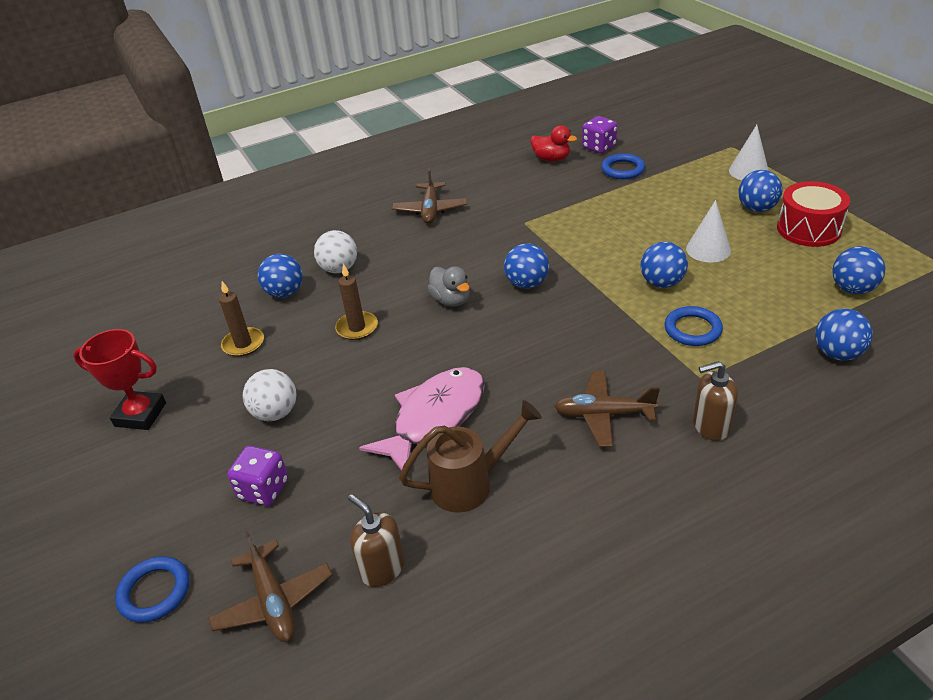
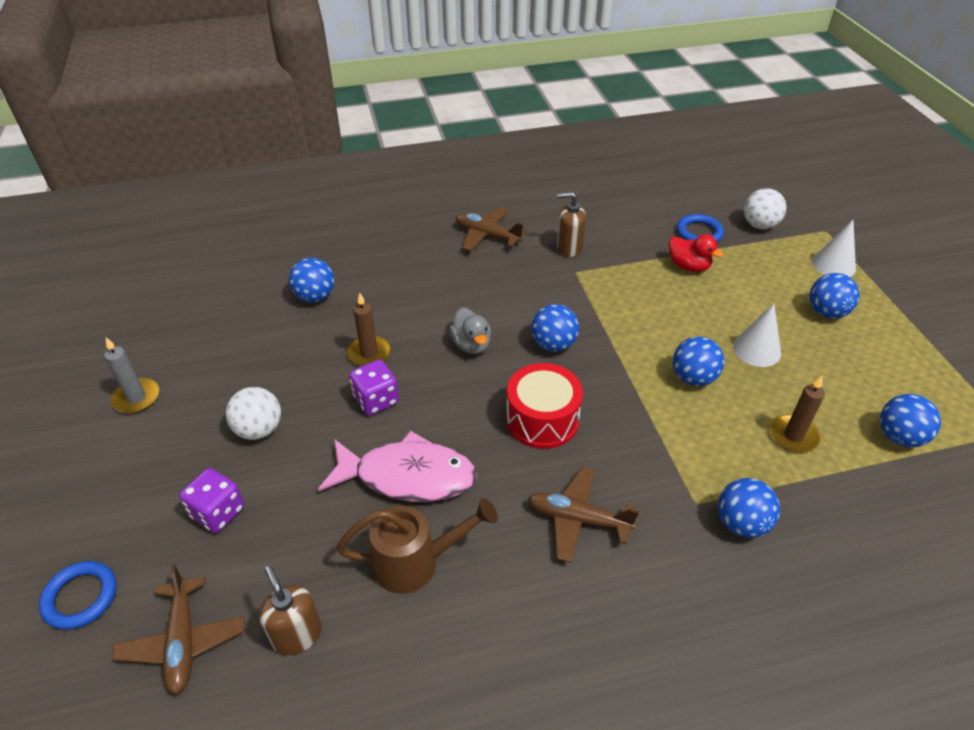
camera: 10 degrees right, 5 degrees up
(140, 414) = (136, 398): red trophy -> grey candle
(243, 344) = (256, 344): brown candle -> brown candle (793, 436)
(339, 269) = (375, 282): white ball -> white ball (759, 225)
(430, 210) = (487, 235): brown plane -> brown plane turned 105 degrees clockwise
(434, 418) = (408, 476): pink fish -> pink fish turned 45 degrees clockwise
(551, 159) = (629, 204): red duck -> red duck (688, 266)
(599, 147) = (683, 201): purple dice -> purple dice (376, 400)
(692, 329) = (706, 442): blue ring -> none
(710, 426) = (685, 564): brown soap dispenser -> brown soap dispenser (569, 248)
(808, 229) = (875, 351): red drum -> red drum (542, 419)
(837, 353) = (854, 512): blue ball -> blue ball (741, 523)

